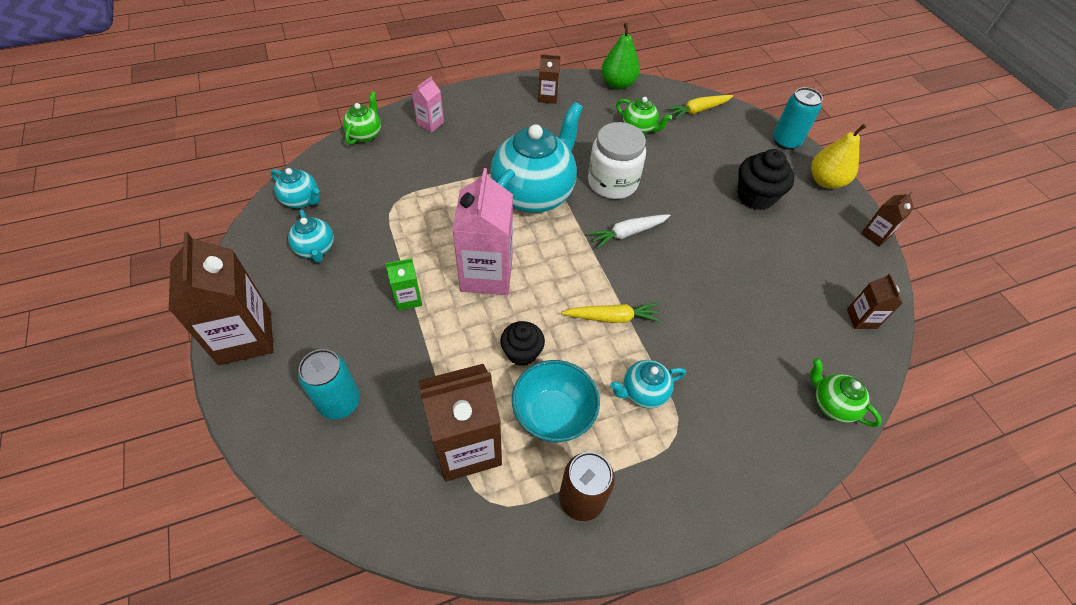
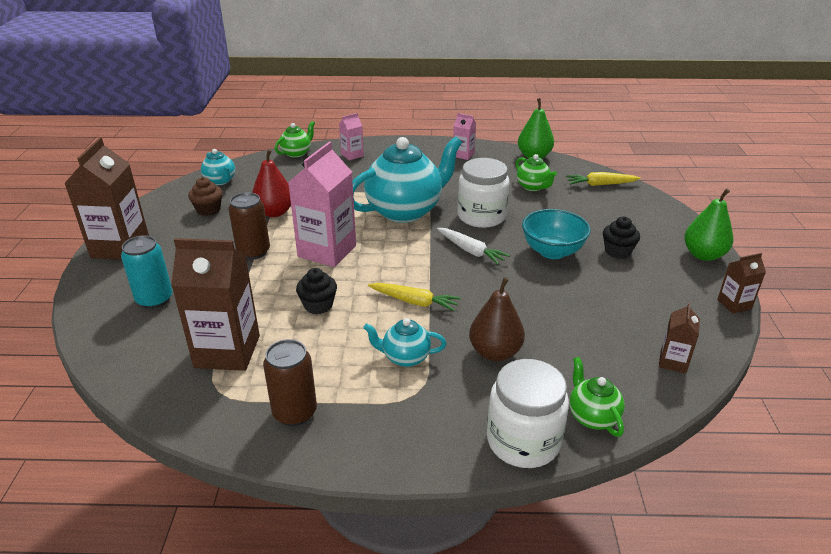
camera: 25 degrees right, 20 degrees down
(316, 249) = (208, 210): turquoise teapot -> brown cupcake
(395, 233) = (274, 212): none -> red pear
(408, 298) = (253, 252): green carton -> brown can
(547, 97) = (463, 155): brown carton -> pink carton
(553, 415) = (314, 351): turquoise bowl -> turquoise bowl (552, 251)
(627, 233) = (471, 251): white carrot -> white carrot turned 135 degrees counterclockwise
(717, 358) = (495, 352): none -> brown pear
(755, 196) = (617, 251): black cupcake -> black cupcake, size x0.67
(786, 141) = (678, 220): turquoise can -> none
(793, 453) = (523, 441): none -> white jar
(825, 181) = (703, 255): yellow pear -> green pear

